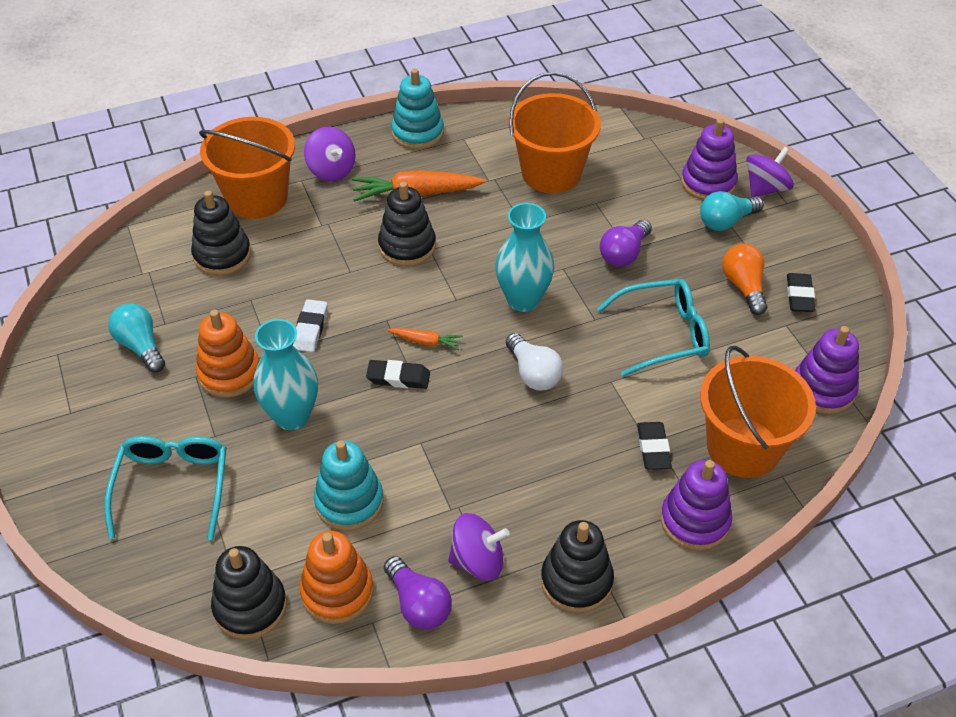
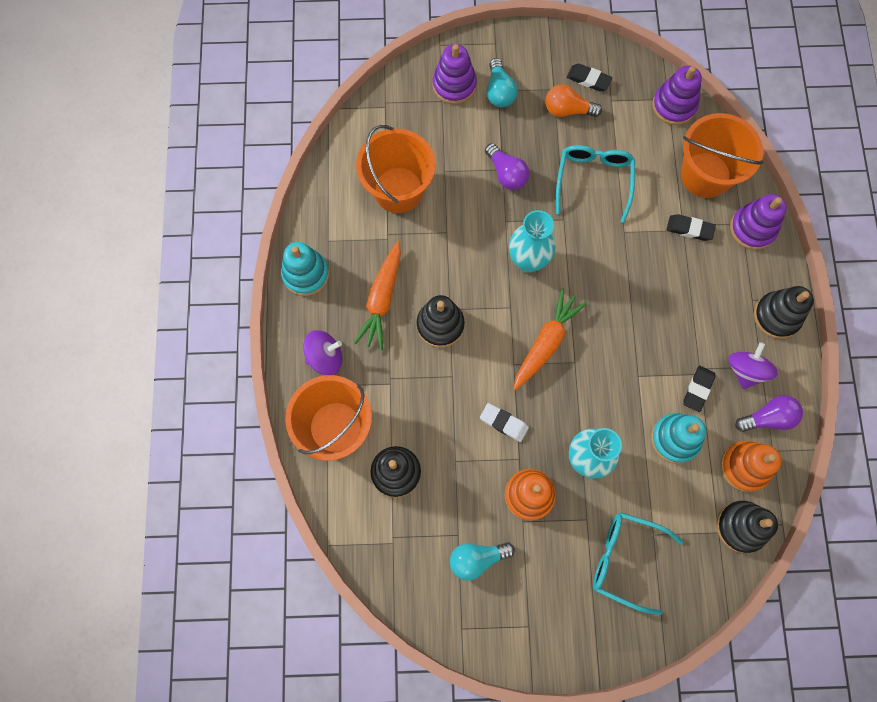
camera: 70 degrees left, 25 degrees up
(398, 378) = (574, 373): black eraser -> black eraser (698, 389)
(426, 342) = (546, 342): orange carrot -> orange carrot, size x1.96
(533, 373) = (601, 279): white light bulb -> none
(765, 189) = (475, 50): purple spinning top -> none

